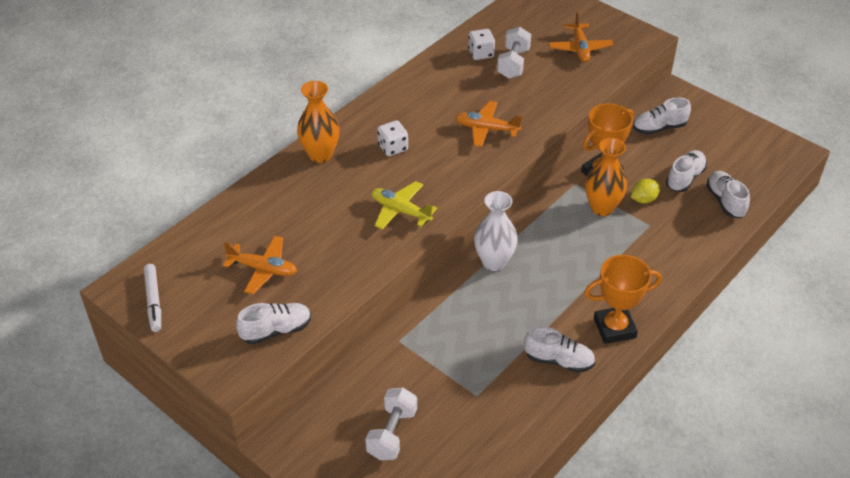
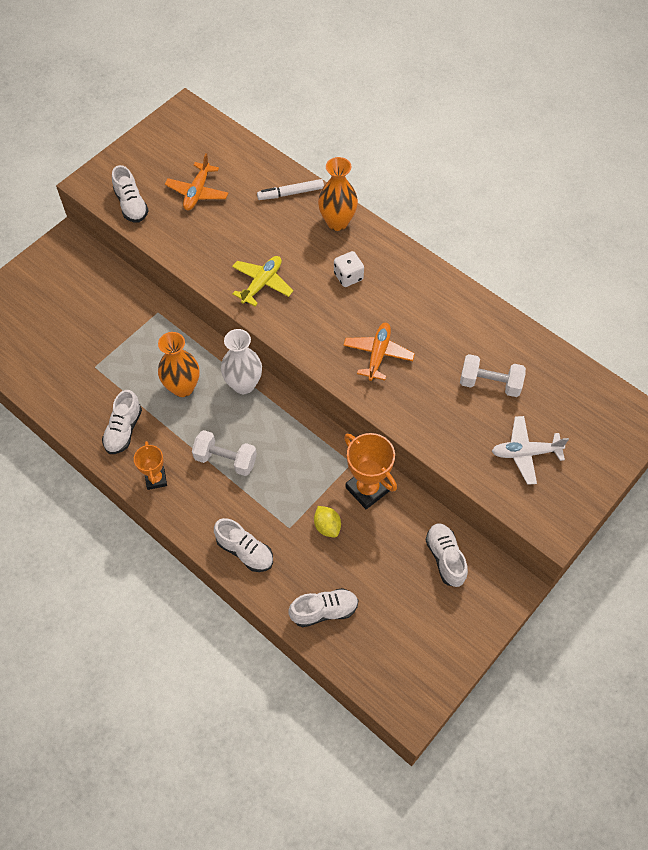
camera: 90 degrees right, 15 degrees up
(154, 301) = (170, 130): white marker -> white marker (291, 193)
(392, 433) = (66, 309): white dumbbell -> white dumbbell (225, 460)
(481, 53) = (505, 353): white dice -> none
(580, 48) = (525, 453): orange plane -> white plane
(602, 208) = (314, 484): orange vase -> orange vase (183, 387)
(614, 328) = (156, 479): orange trophy -> orange trophy, size x0.62
(685, 178) = (361, 574): white shoe -> white shoe (245, 551)

